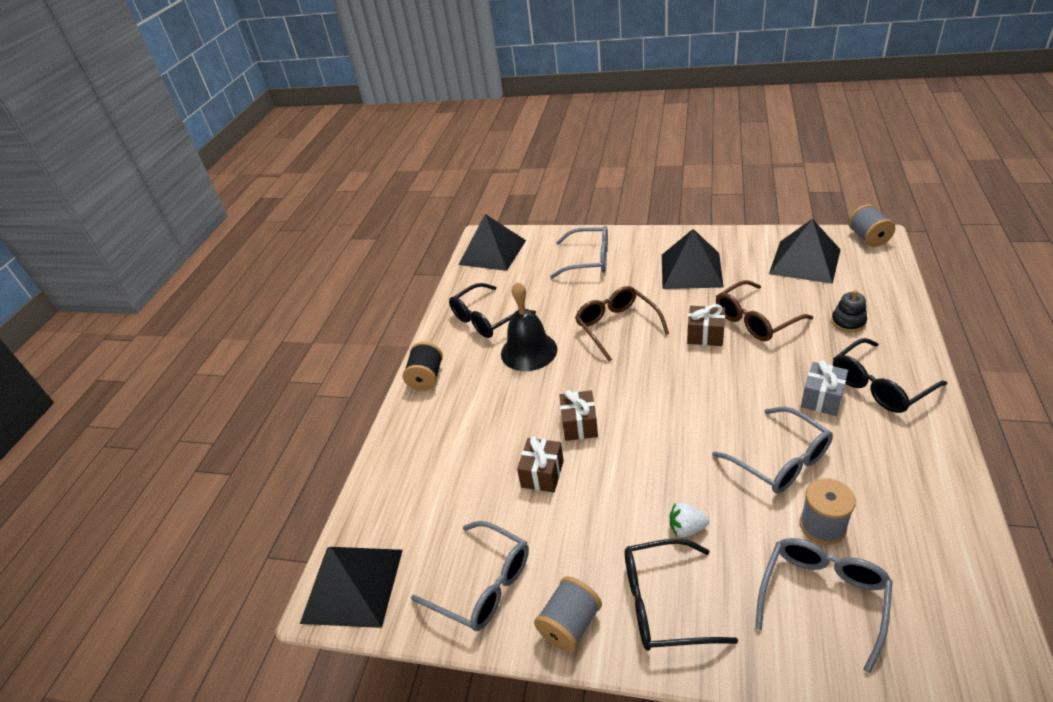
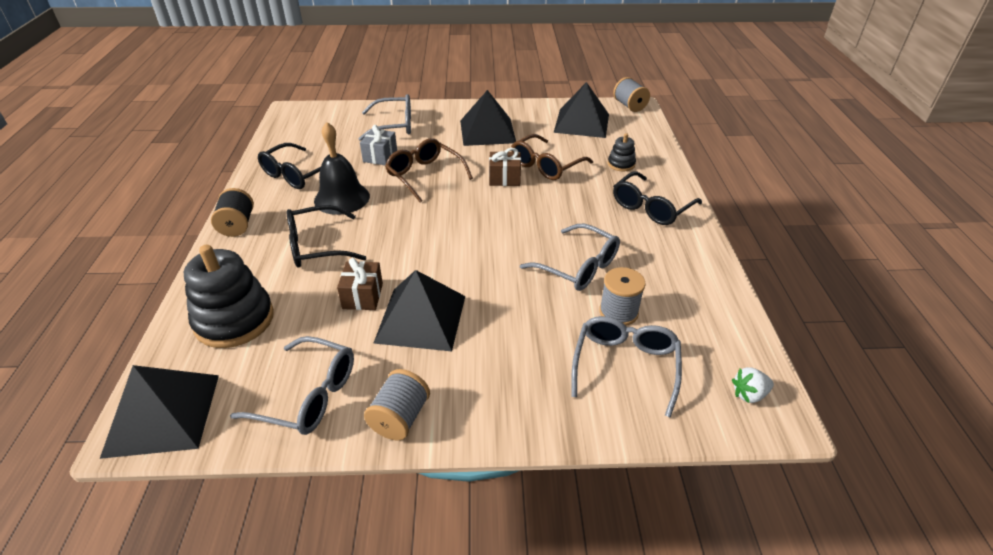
camera: 20 degrees left, 0 degrees up
(419, 489) = (234, 320): none -> black stacking toy
(492, 252) = (300, 121): black pyramid -> black pyramid (421, 318)
(579, 425) = (396, 253): brown gift -> none
(663, 603) = (487, 389): black glasses -> black glasses (316, 246)
(686, 528) = (503, 326): white strawberry -> white strawberry (749, 394)
(822, 398) = (607, 219): grey gift -> grey gift (380, 156)

